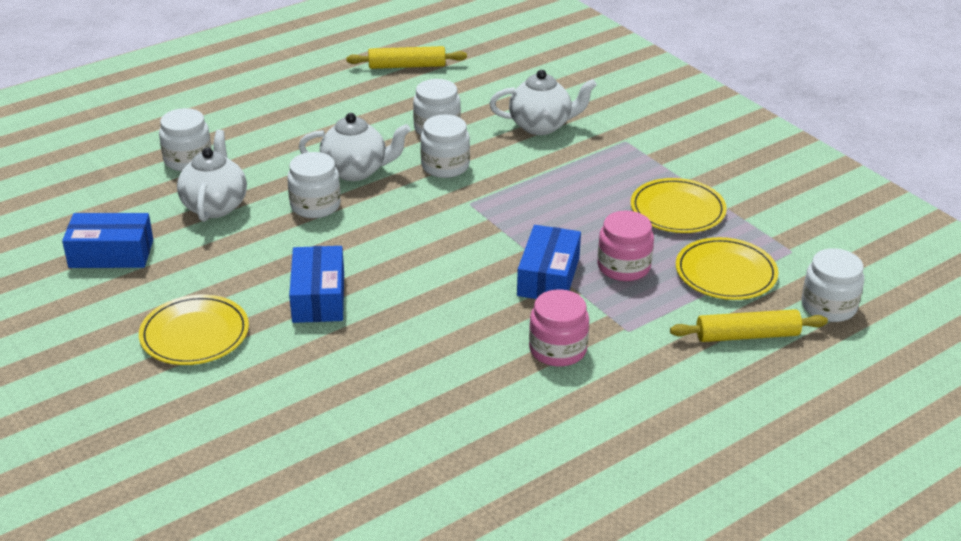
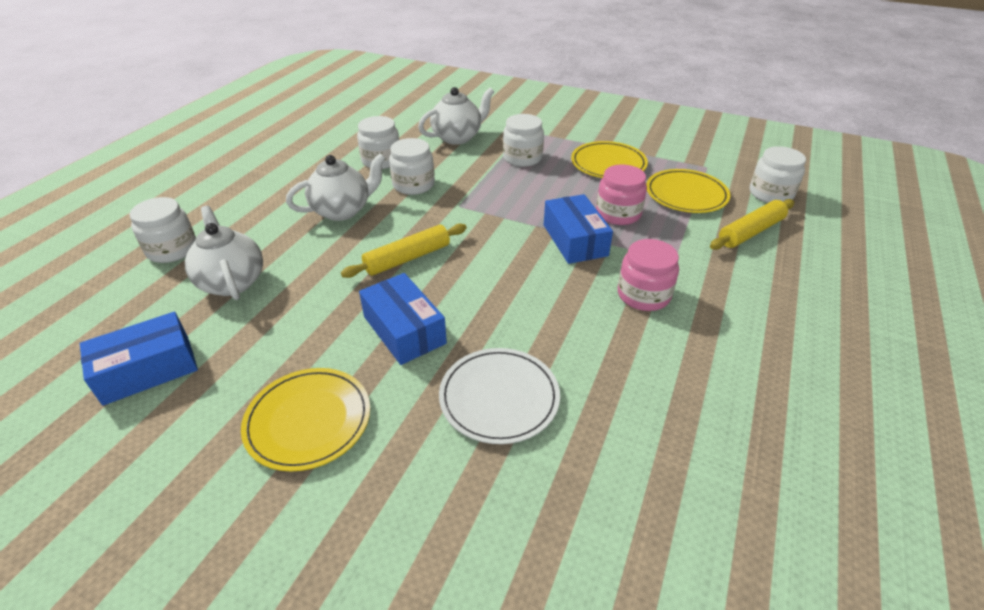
camera: 30 degrees left, 5 degrees up
(315, 205) = (330, 249): white jar -> white jar (522, 158)
(346, 376) = (499, 397): none -> white plate
(407, 66) = (317, 125): yellow rolling pin -> yellow rolling pin (408, 258)

